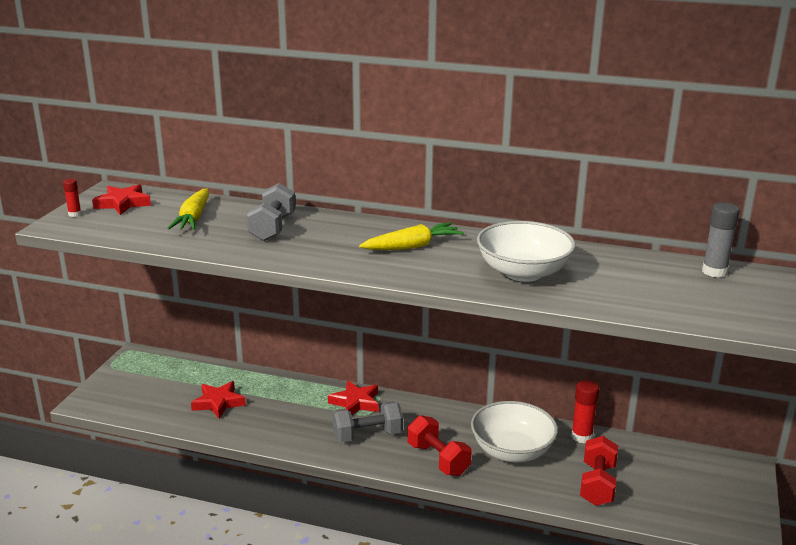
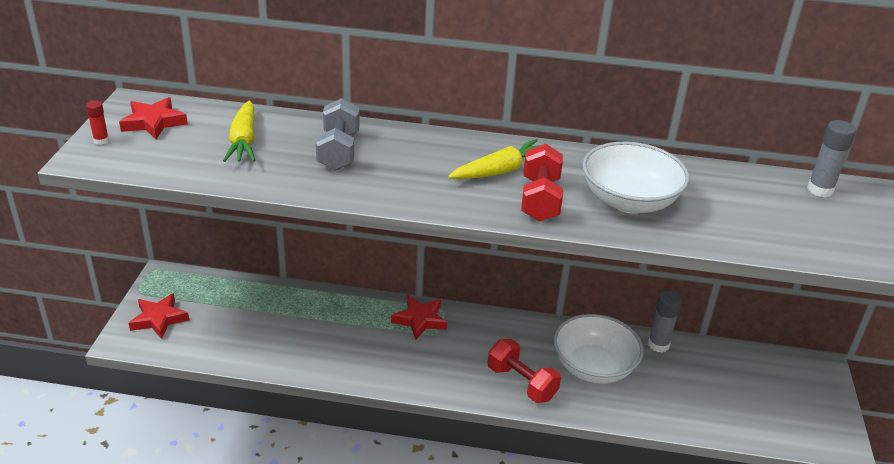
camera: 10 degrees left, 10 degrees up
(218, 403) = (272, 330): red star -> red star (159, 319)
(367, 435) = (442, 359): grey dumbbell -> none
(581, 436) = (658, 344): red glue stick -> grey glue stick
(597, 484) = (686, 400): red dumbbell -> red dumbbell (540, 199)

